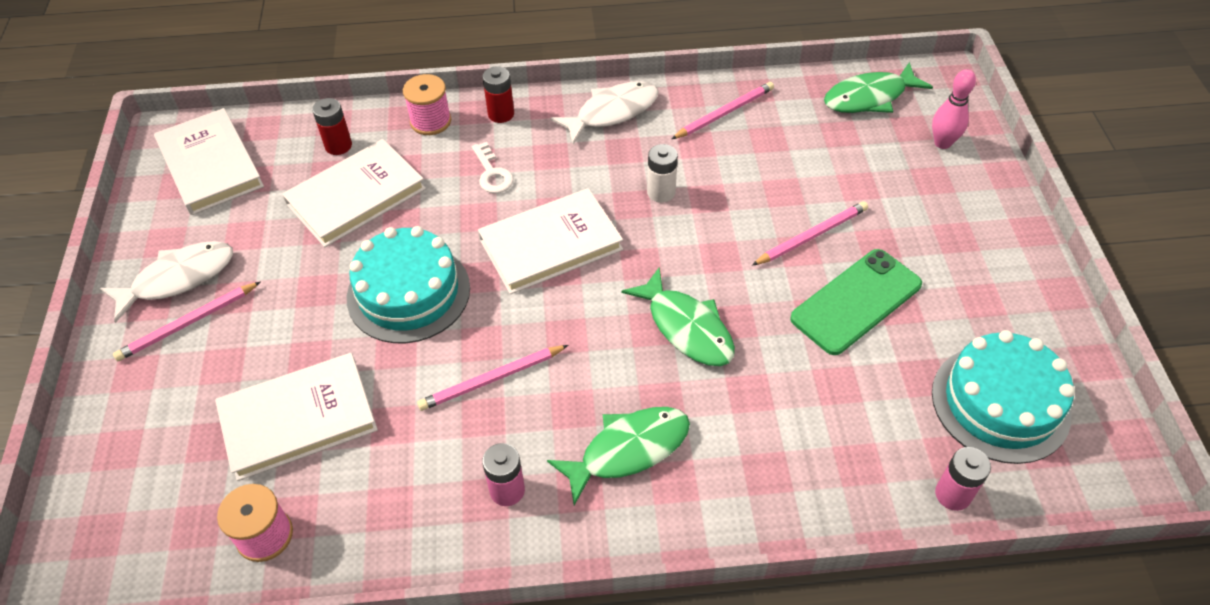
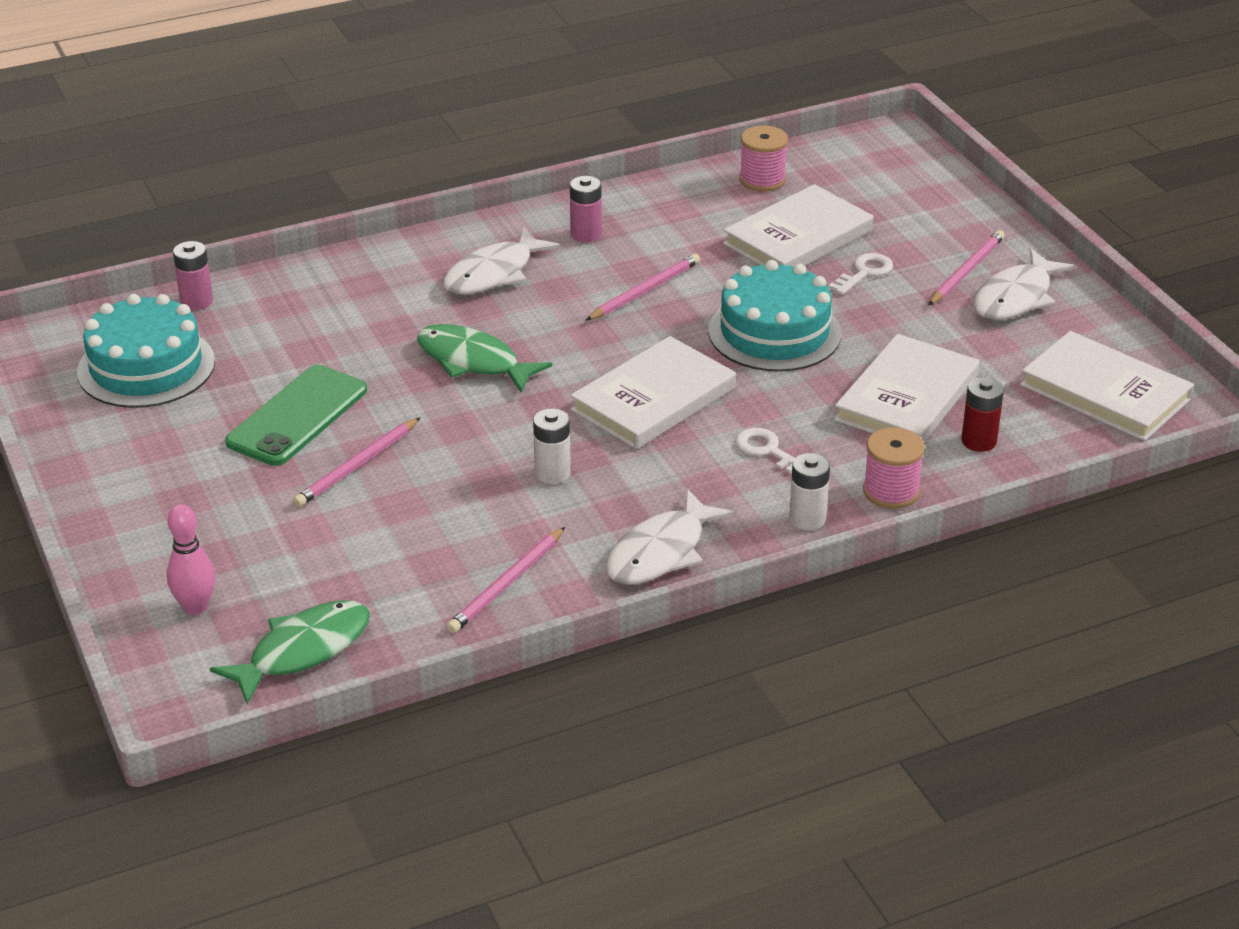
camera: 160 degrees right, 15 degrees down
(276, 347) = (864, 273): none -> white key
(501, 114) = (807, 519): red battery -> white battery
(628, 450) = (493, 274): green fish -> white fish

